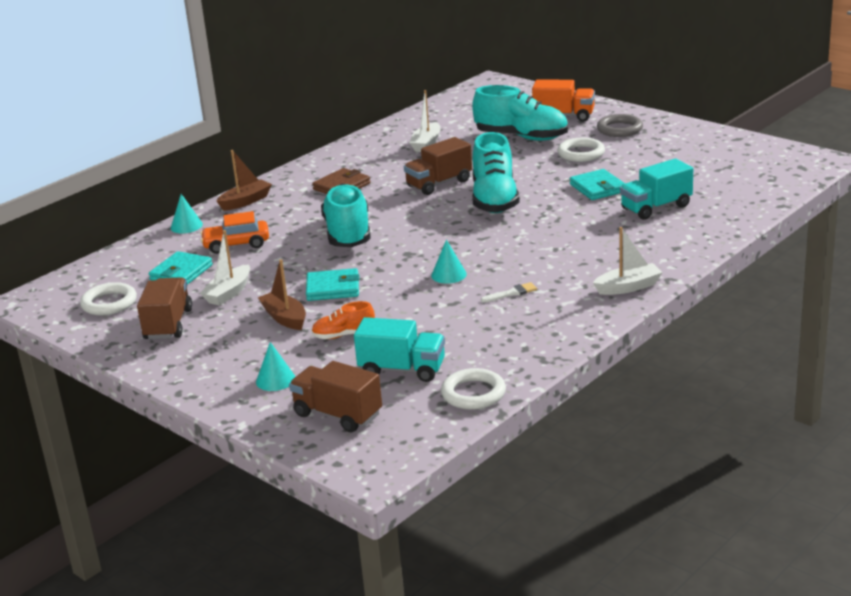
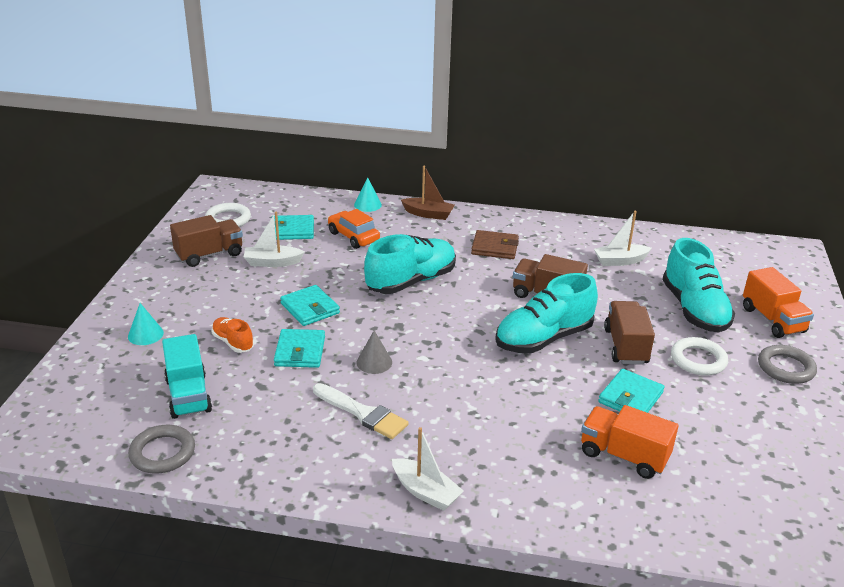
camera: 55 degrees right, 5 degrees up
(285, 318) = (246, 303): brown boat -> none
(337, 415) = (101, 386): brown truck -> brown truck (625, 346)
(395, 305) = (300, 351): none -> turquoise wallet
(448, 275) = (374, 362): turquoise cone -> grey cone
(473, 394) = (162, 453): white ring -> grey ring
(511, 293) = (362, 413): white brush -> white brush, size x1.80
(656, 208) = (623, 456): turquoise truck -> orange truck

